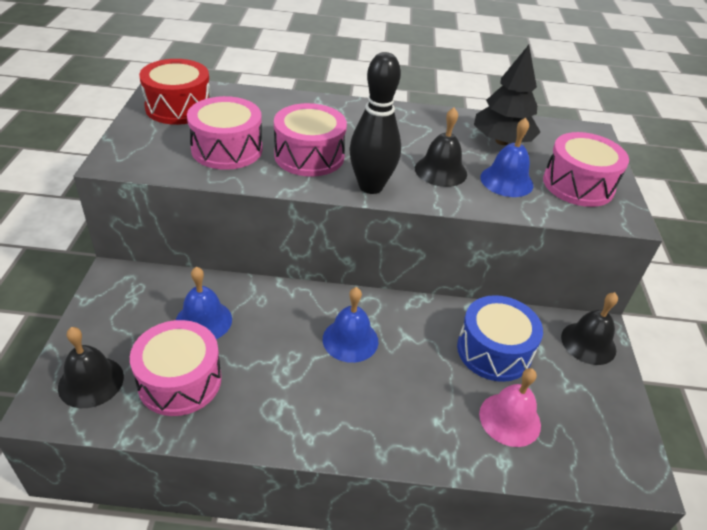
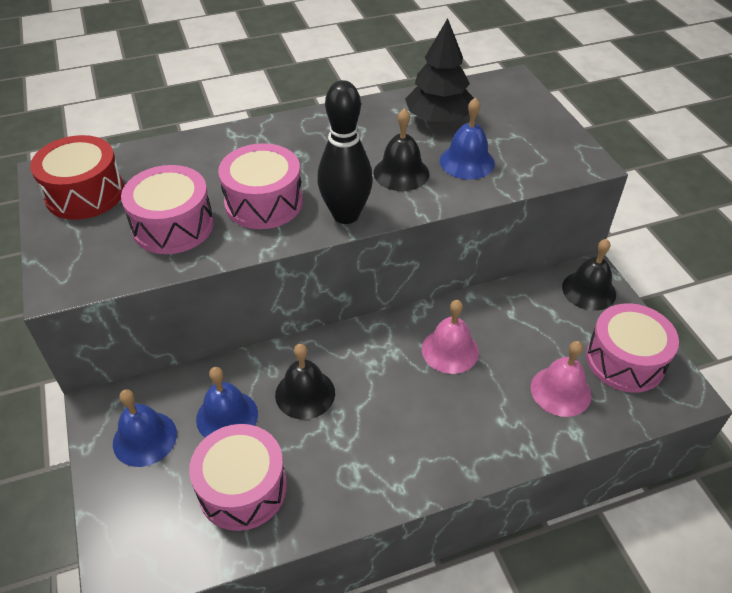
camera: 20 degrees left, 5 degrees up
(91, 381) = (151, 530): black bell -> black bell (305, 393)
(350, 340) = (381, 375): blue bell -> blue bell (145, 438)
(424, 343) = (450, 350): none -> pink bell
(494, 351) = (514, 332): blue drum -> none
(578, 185) = (531, 143): pink drum -> pink drum (625, 360)

